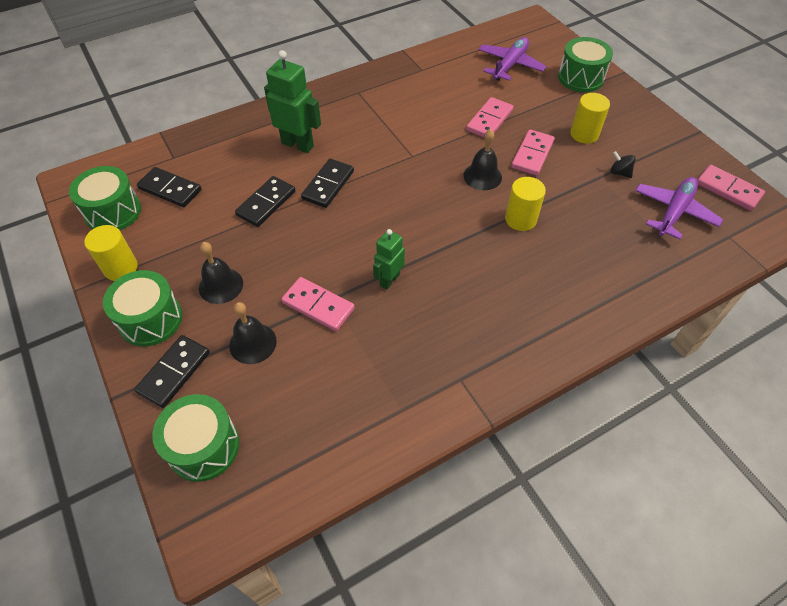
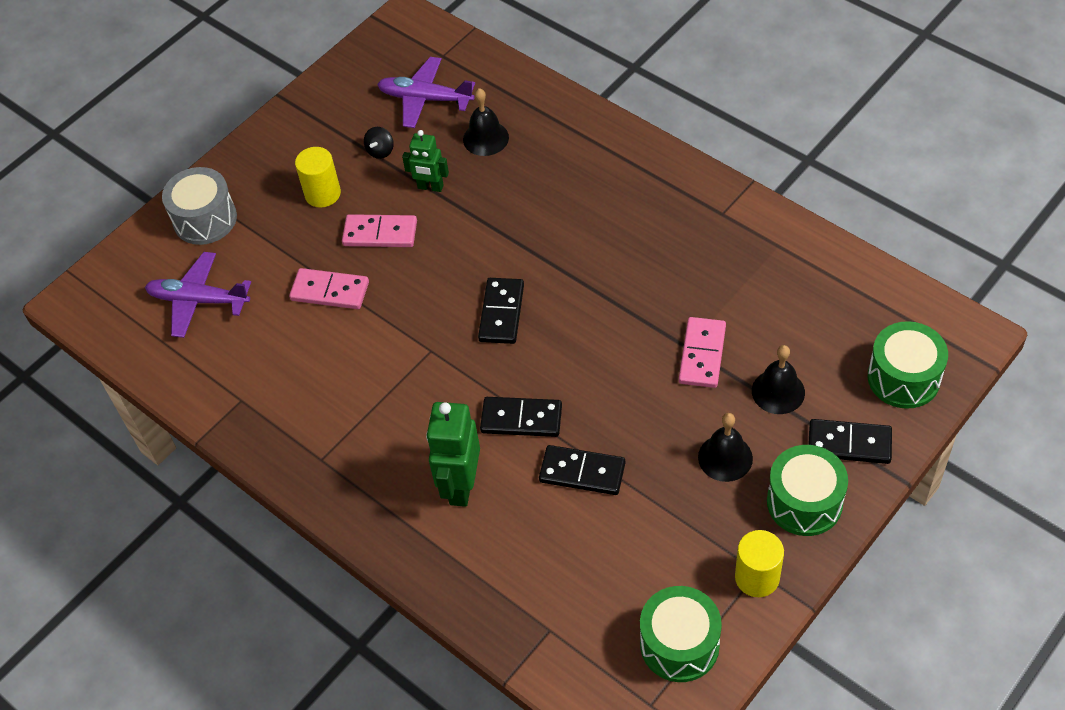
camera: 105 degrees left, 0 degrees up
(170, 189) = (609, 597): black domino -> black domino (501, 313)
(389, 280) = (636, 305): green robot -> green robot (430, 187)
(482, 176) = (438, 270): black bell -> black bell (485, 138)
(520, 219) = (494, 219): yellow cylinder -> none
(580, 78) = (205, 219): green drum -> grey drum
(728, 189) = (371, 62): pink domino -> none

